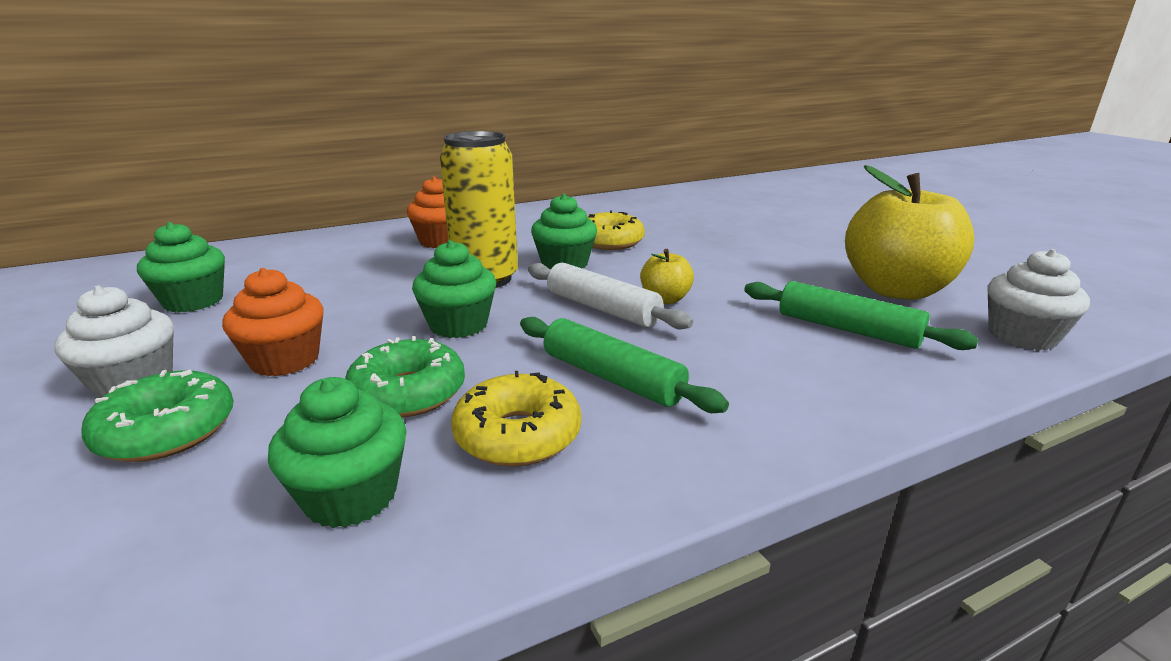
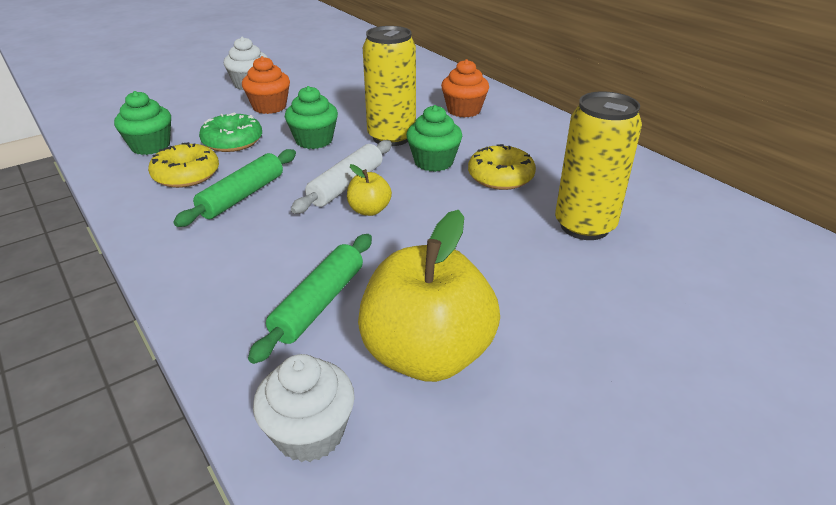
camera: 80 degrees right, 10 degrees up
(167, 431) = (208, 101): green donut -> none
(193, 301) = (338, 71): green cupcake -> none
(701, 226) = (584, 226): none -> yellow can

